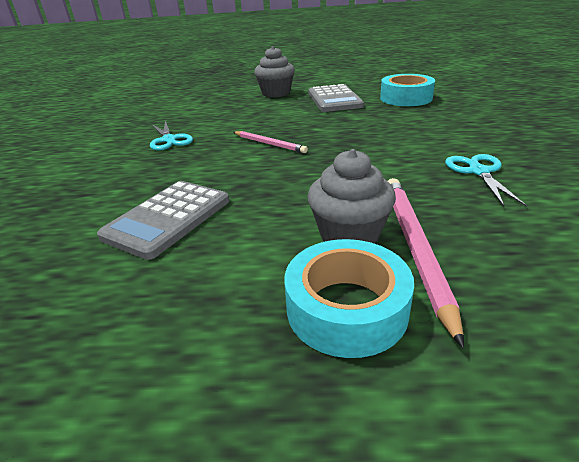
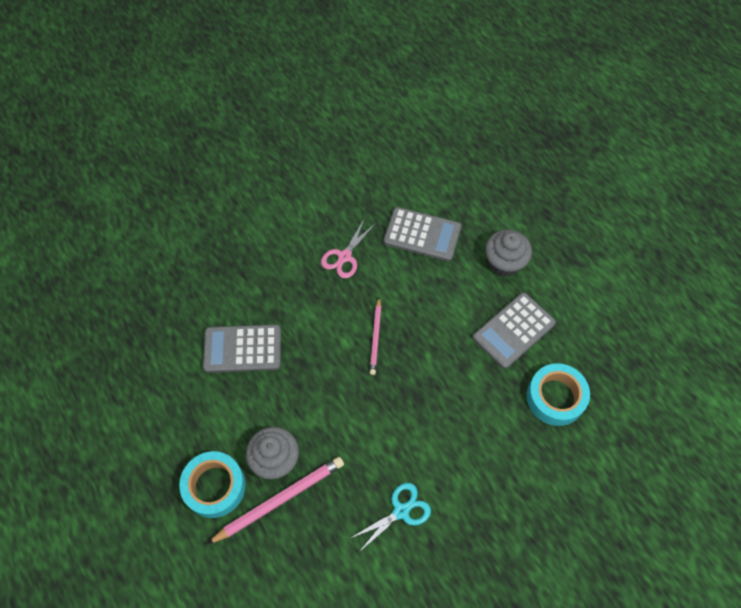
camera: 55 degrees right, 30 degrees up
(169, 140) = (344, 256): turquoise scissors -> pink scissors
(207, 110) = (422, 234): none -> grey calculator

